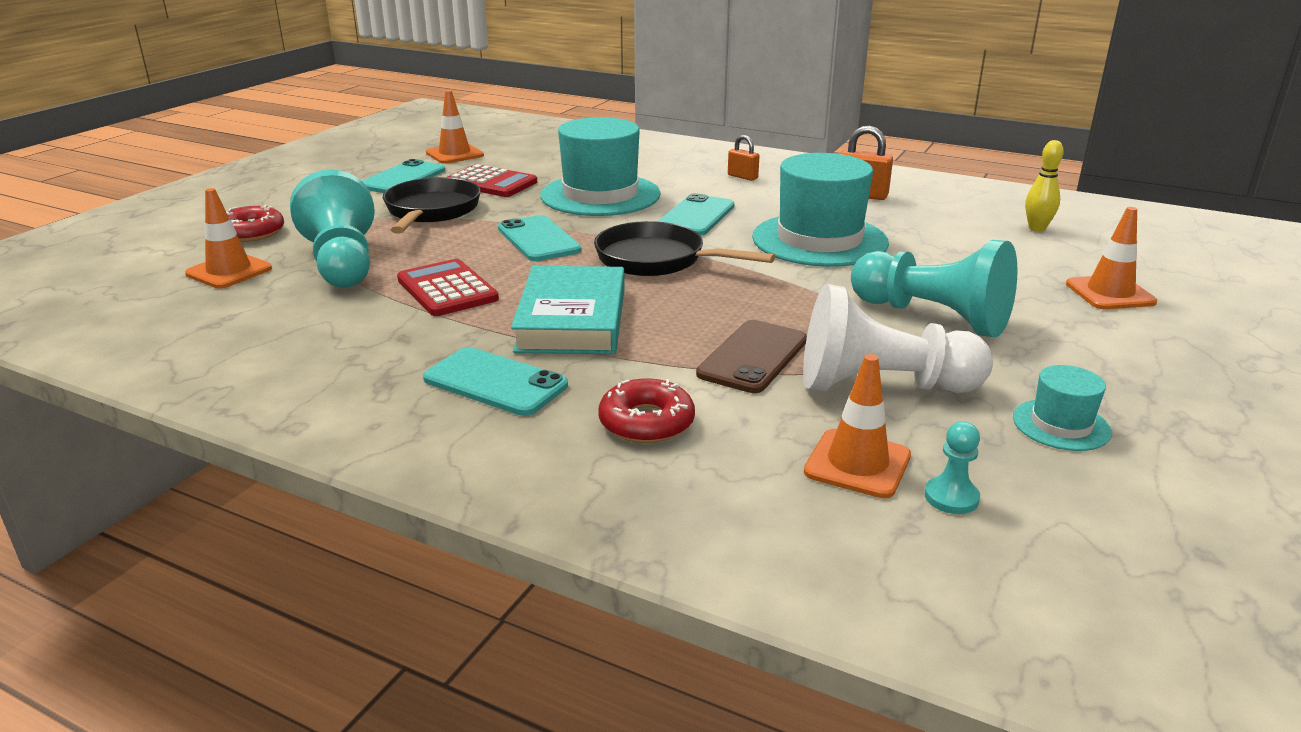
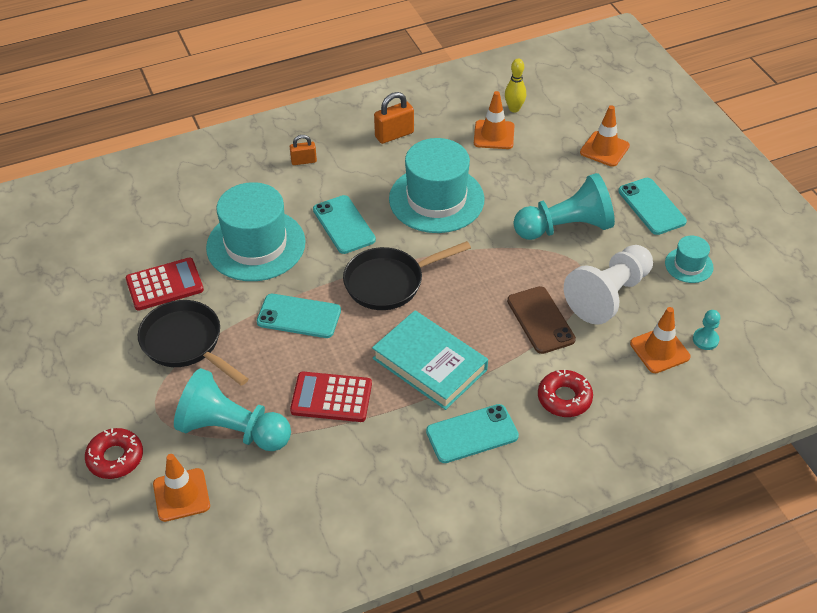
camera: 50 degrees left, 20 degrees up
(403, 178) = (94, 326): turquoise phone -> turquoise phone (651, 206)
(454, 154) = (72, 272): orange traffic cone -> orange traffic cone (494, 135)

